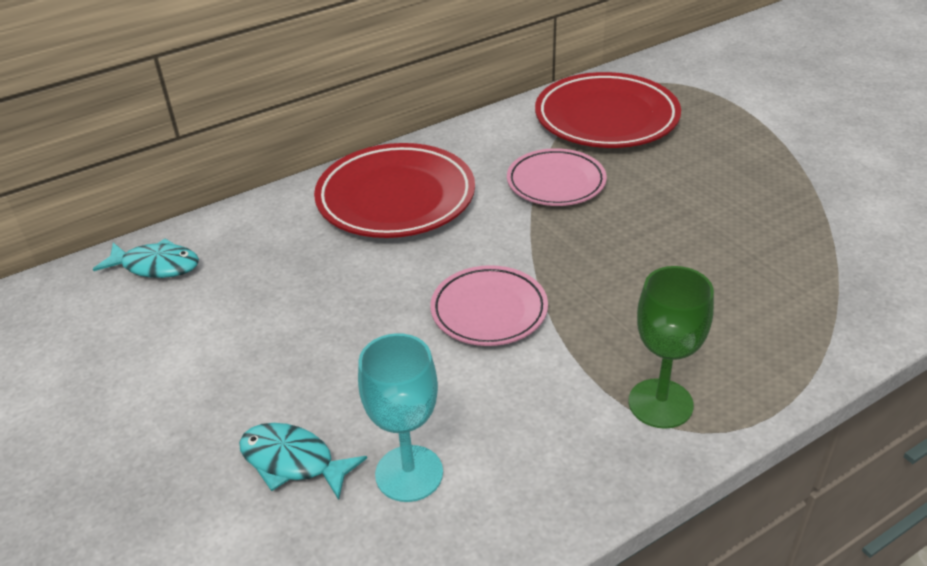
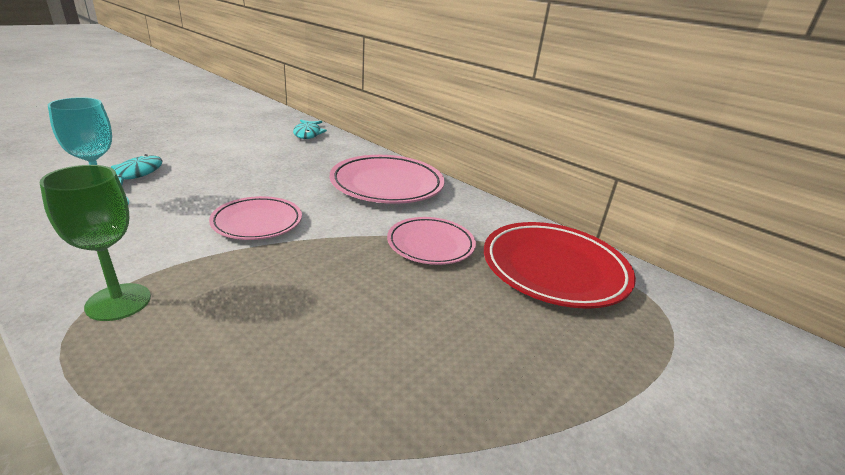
camera: 70 degrees right, 10 degrees down
(396, 198) = (387, 185): red plate -> pink plate

